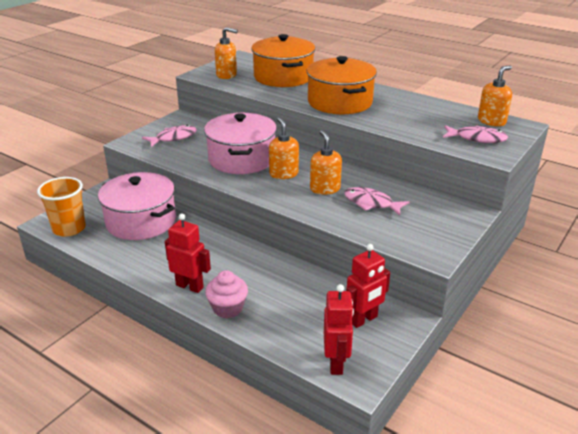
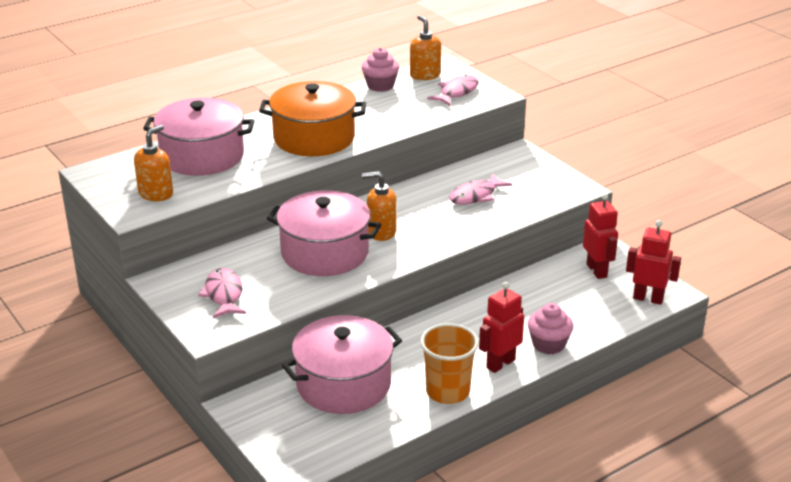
camera: 70 degrees left, 0 degrees up
(69, 228) = (323, 449): orange cup -> orange cup (447, 391)
(283, 77) = (202, 156): orange pot -> pink pot
(325, 189) = (430, 214): orange soap dispenser -> none
(450, 109) = (380, 86): none -> pink cupcake

